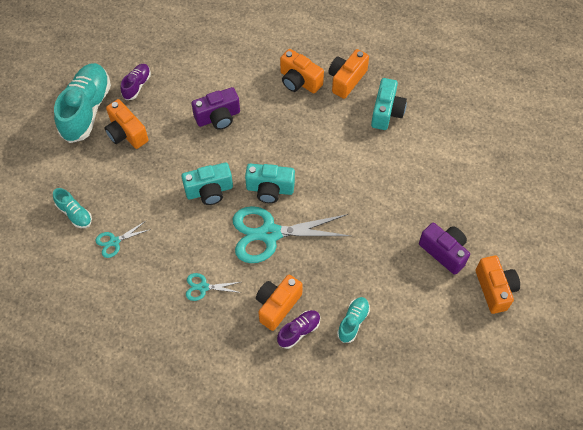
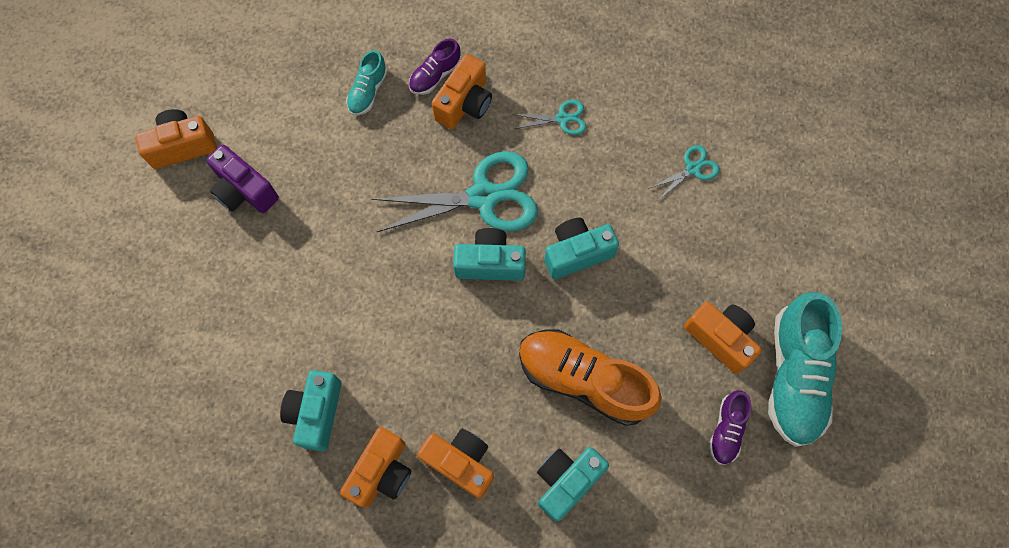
camera: 175 degrees right, 10 degrees up
(74, 213) = (759, 204): turquoise shoe -> none
(218, 117) = (584, 379): purple camera -> orange shoe
(237, 68) = (566, 481): none -> turquoise camera
(494, 289) = (183, 146): orange camera -> orange camera turned 90 degrees clockwise

